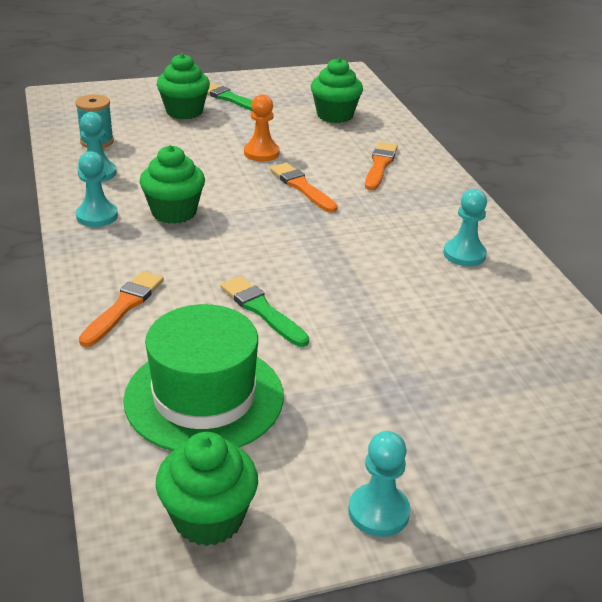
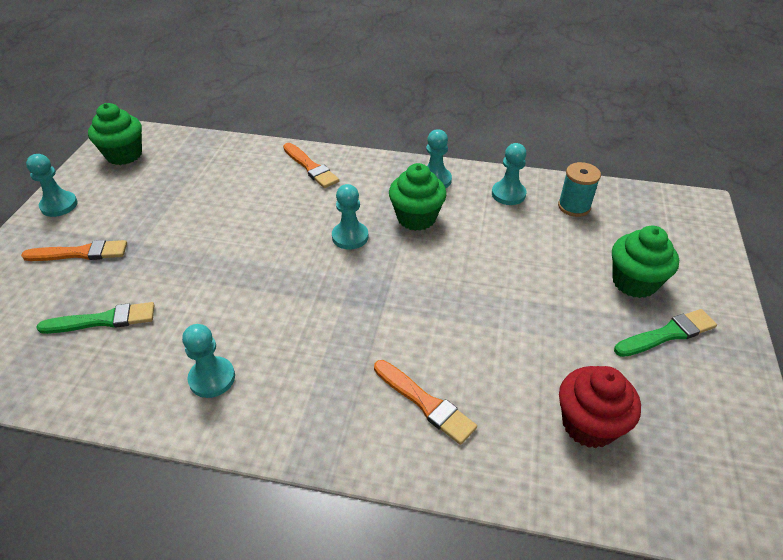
camera: 120 degrees right, 10 degrees up
(204, 397) = (200, 175): green hat -> none
(234, 241) = (350, 237): none -> turquoise pawn
(261, 153) = (503, 309): orange pawn -> none
(262, 310) = (253, 222): green brush -> green brush (103, 320)
(302, 187) = (413, 312): orange brush -> orange brush (80, 253)
(335, 115) = (588, 424): green cupcake -> red cupcake

